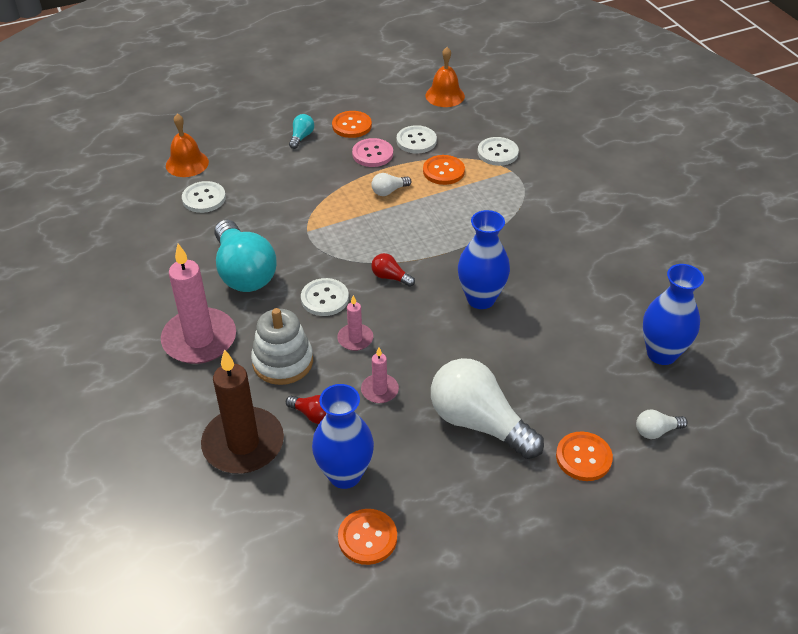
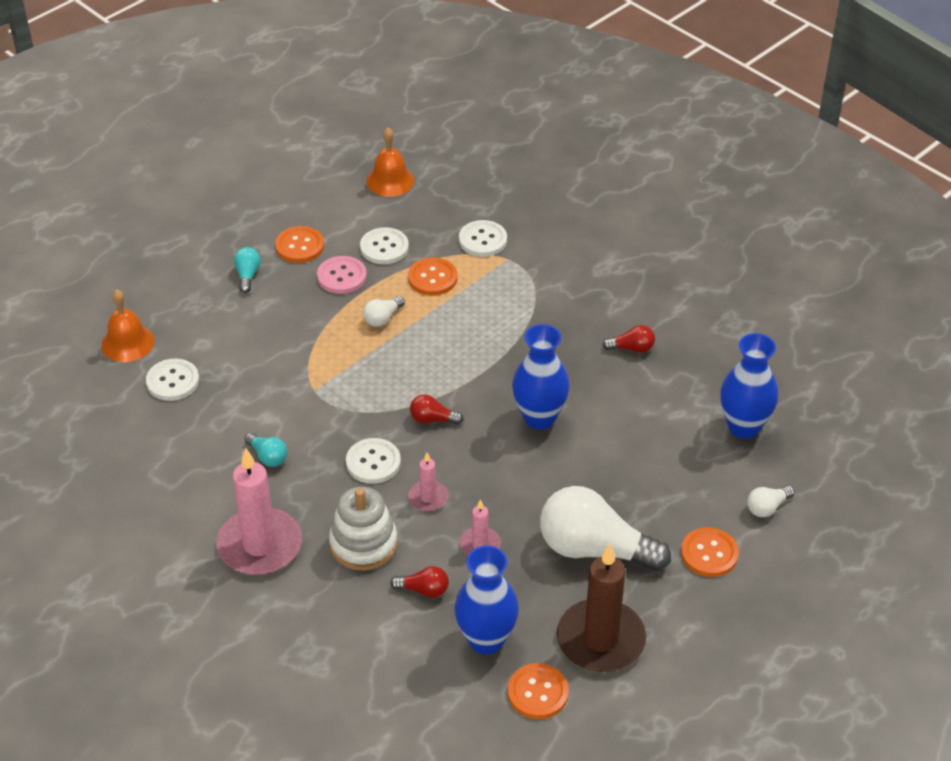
camera: 20 degrees left, 0 degrees up
(243, 444) = (367, 640): brown candle -> brown candle (600, 639)
(244, 272) = (267, 456): turquoise light bulb -> turquoise light bulb, size x0.43
(586, 263) = (631, 348): none -> red light bulb

